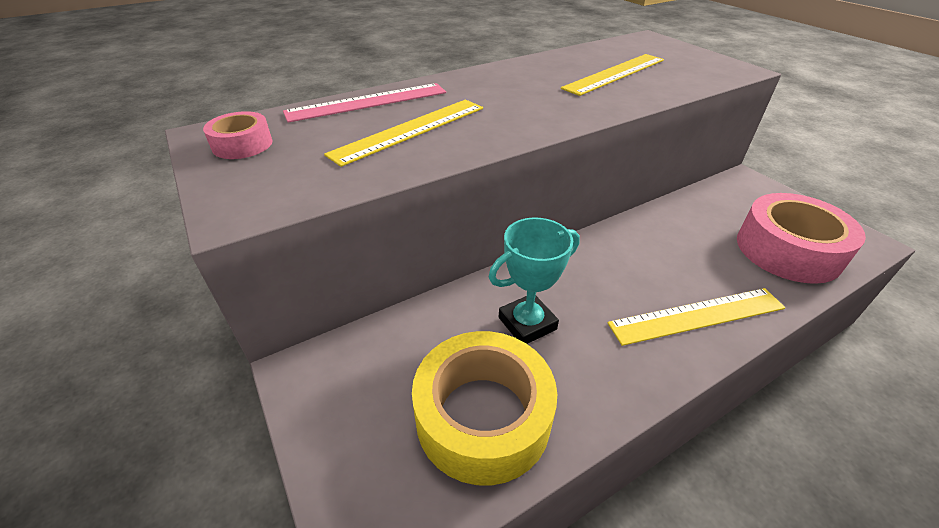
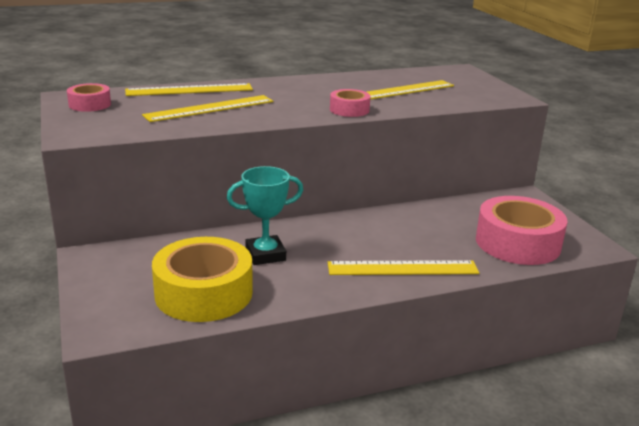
camera: 10 degrees right, 15 degrees down
(367, 102) = (189, 90): pink ruler -> yellow ruler
(582, 110) = (349, 110): none -> pink tape

